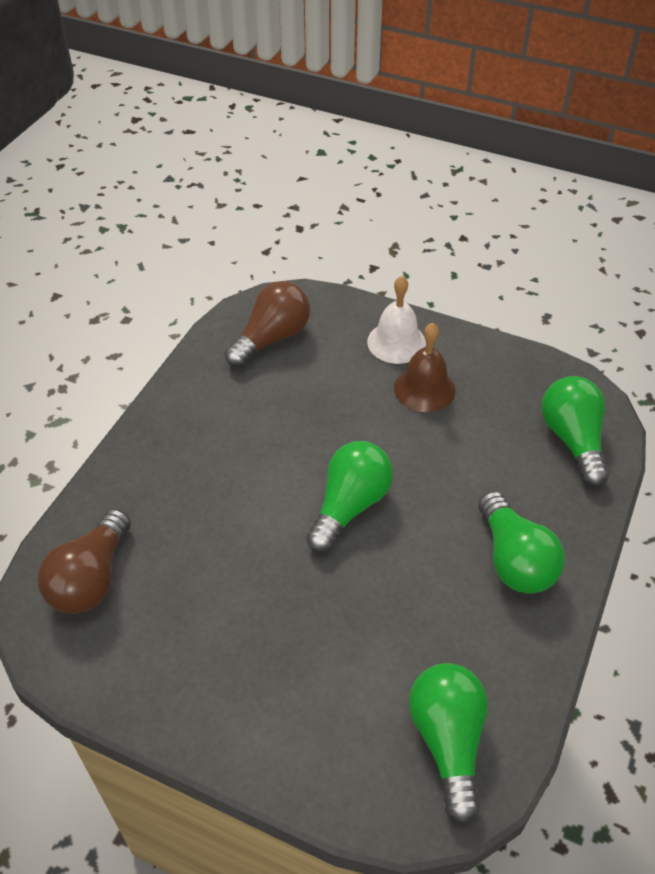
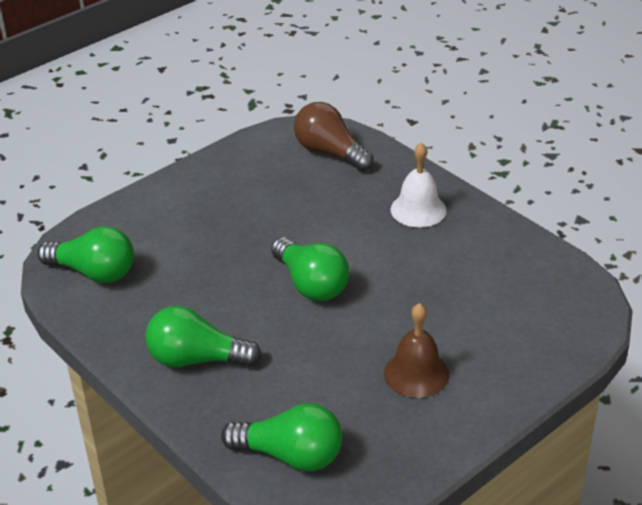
camera: 115 degrees right, 10 degrees down
(271, 338) = (537, 291): brown light bulb -> none
(396, 342) = (492, 375): white bell -> white bell (418, 209)

